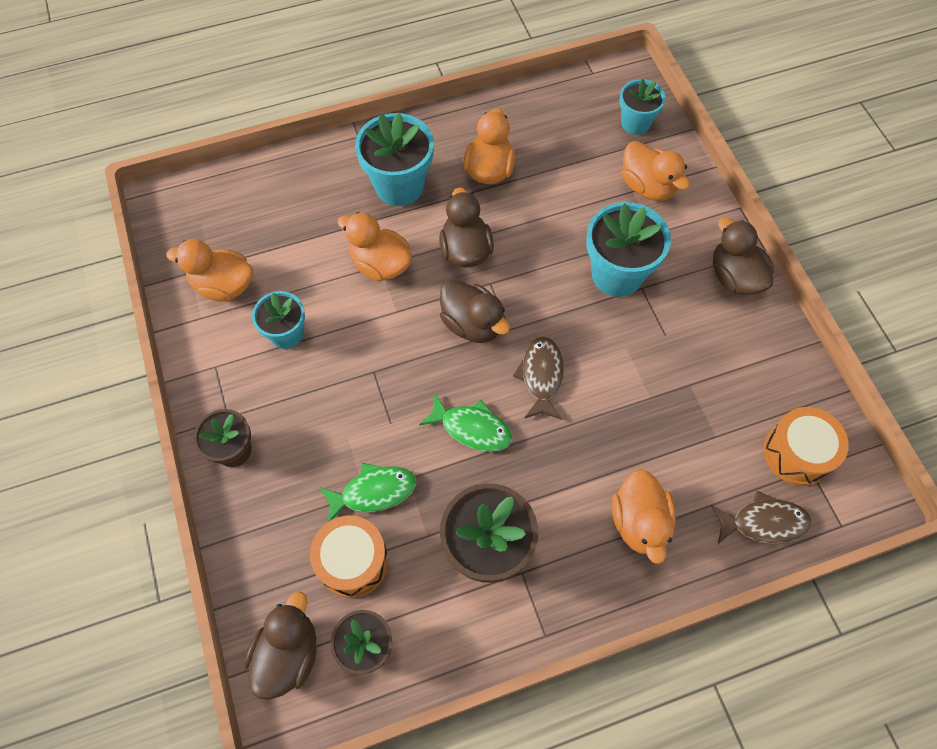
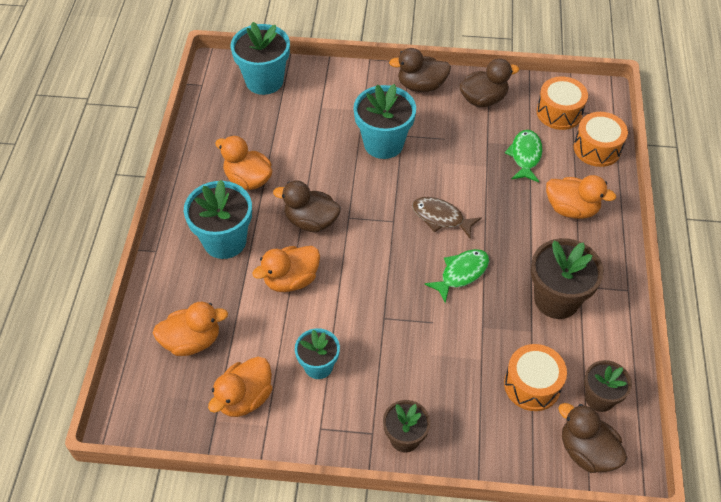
camera: 65 degrees left, 10 degrees down
(374, 492) = (483, 352): green fish -> green fish (525, 156)
(472, 324) = (377, 241): brown duck -> brown duck (483, 99)
(635, 123) = (264, 81): turquoise flower pot -> turquoise flower pot, size x1.62
(647, 186) = (322, 97): orange duck -> orange duck (192, 341)
(764, 522) = (597, 148): brown fish -> orange drum

